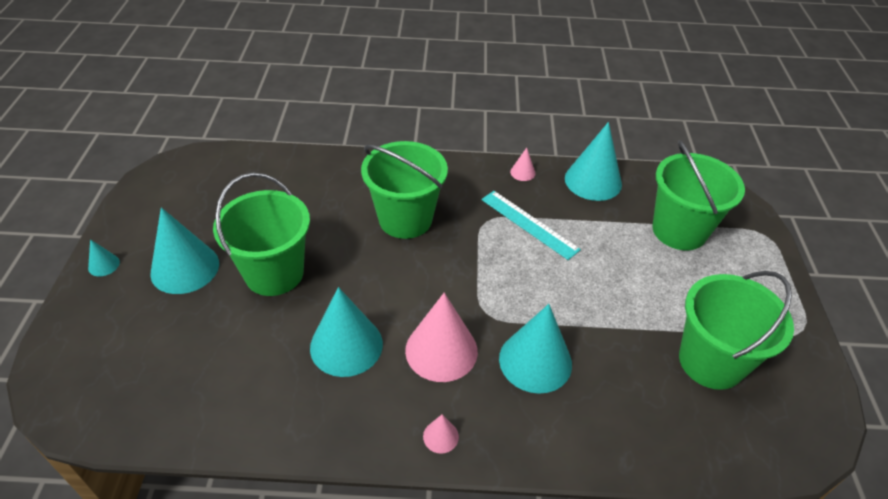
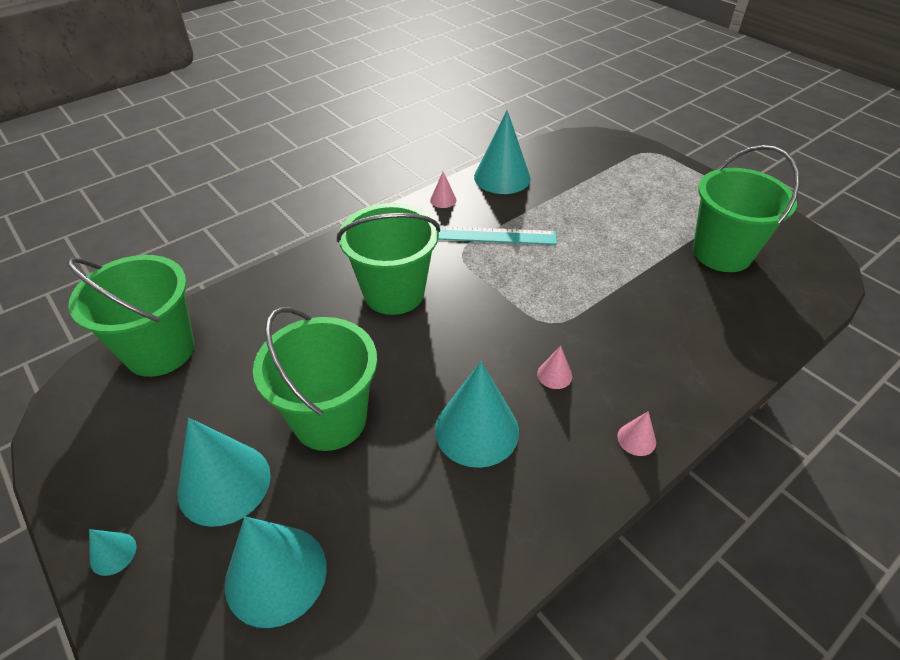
camera: 40 degrees left, 0 degrees up
(441, 350) = (554, 375): pink cone -> pink cone, size x0.45
(535, 361) = (626, 332): turquoise cone -> turquoise cone (276, 574)
(679, 231) = (599, 179): green bucket -> green bucket (160, 350)

